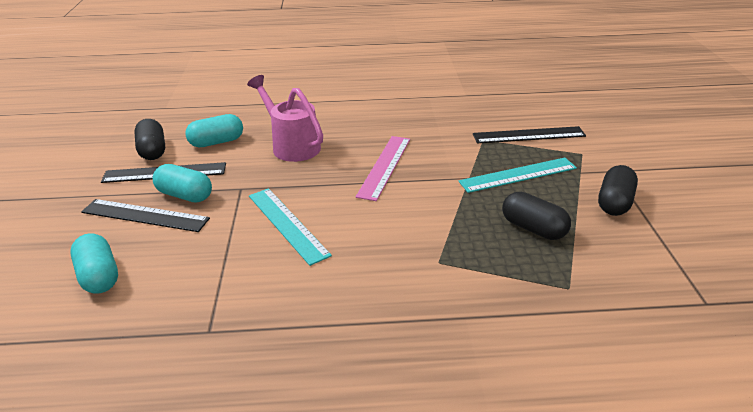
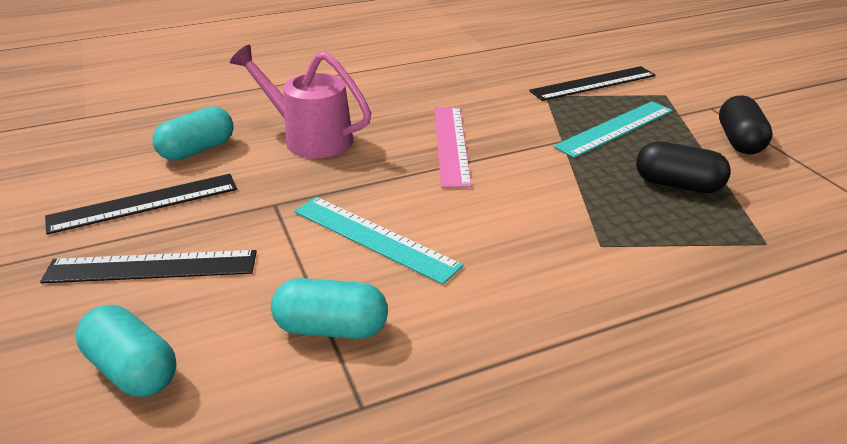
camera: 20 degrees left, 0 degrees up
(153, 150) = (104, 176): black capsule -> none
(185, 195) = (197, 228): turquoise capsule -> turquoise capsule (331, 328)

